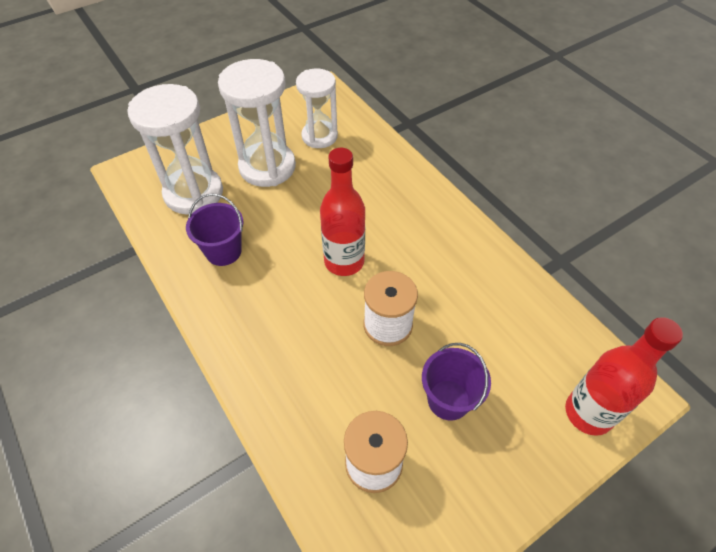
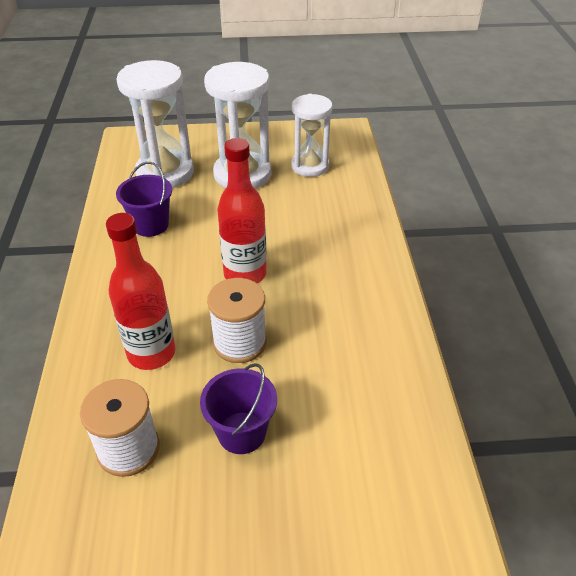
camera: 30 degrees right, 10 degrees down
(588, 413) = (376, 520): red bottle -> red bottle (151, 353)

